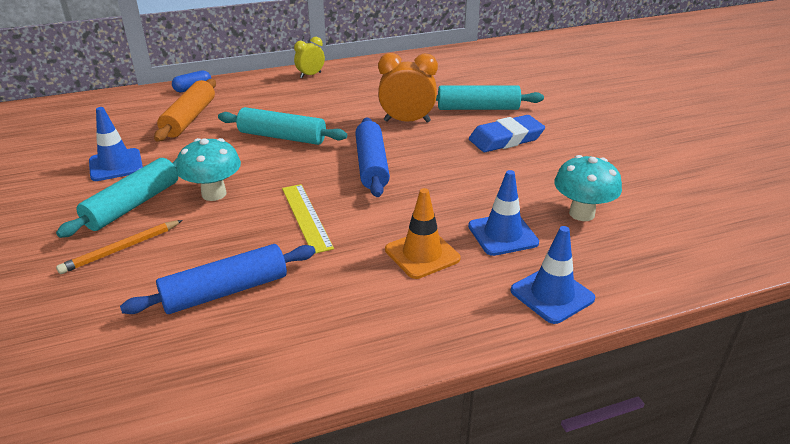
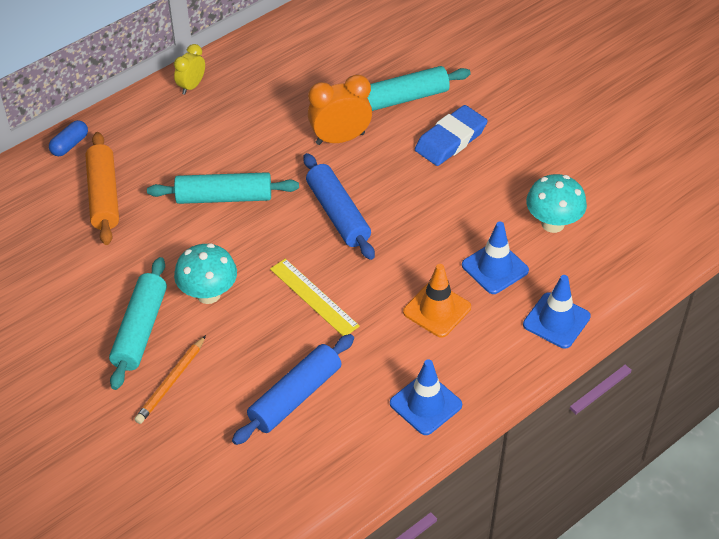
camera: 20 degrees left, 15 degrees up
(116, 165) = (79, 285): blue traffic cone -> blue traffic cone (425, 404)

